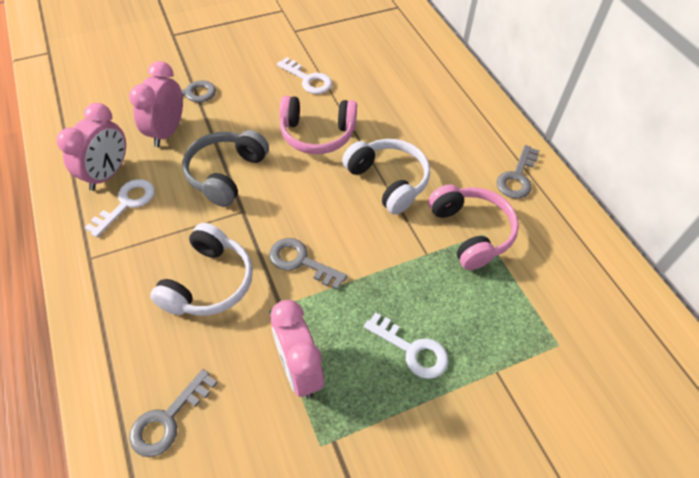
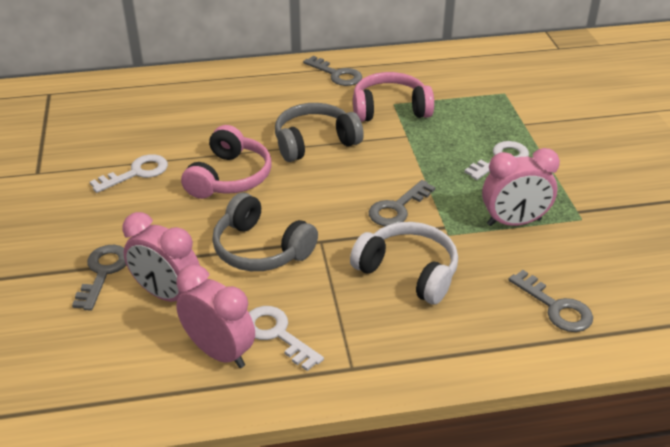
camera: 75 degrees left, 15 degrees down
(388, 181) = (314, 142): white headphones -> grey headphones

